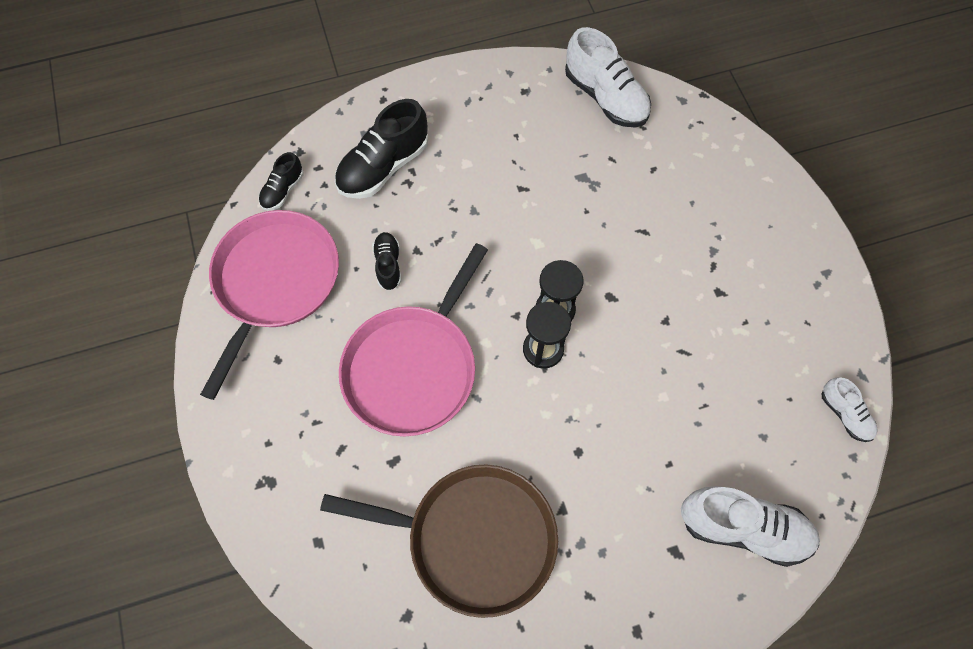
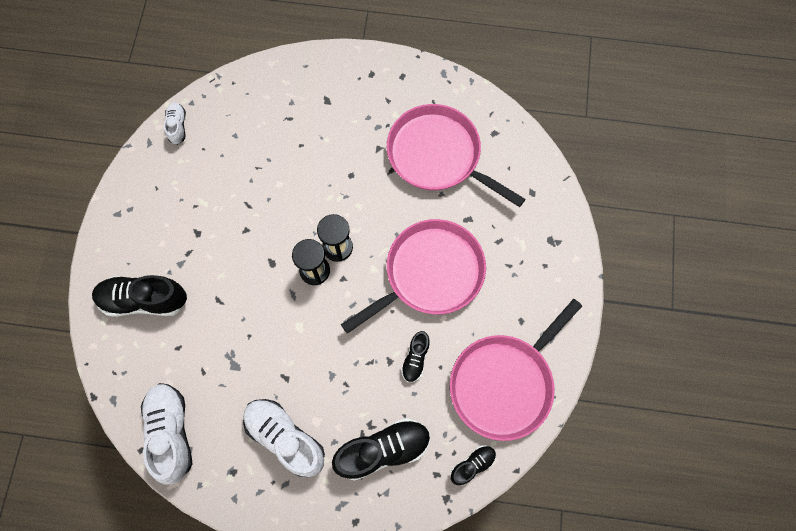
camera: 155 degrees left, 5 degrees up
(473, 538) = (438, 155): brown pan -> pink pan
(723, 198) = (144, 300): none -> black shoe
(743, 528) = (281, 95): white shoe -> white shoe (285, 438)

